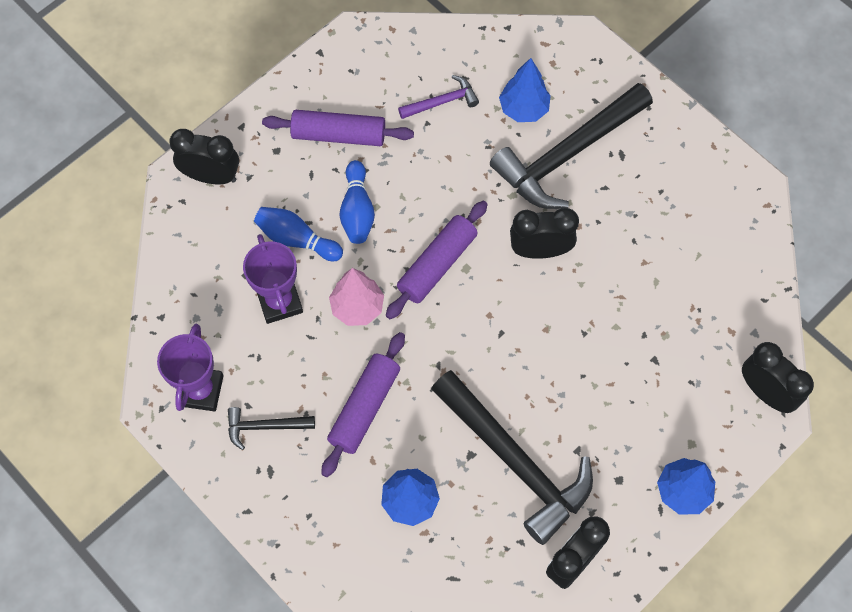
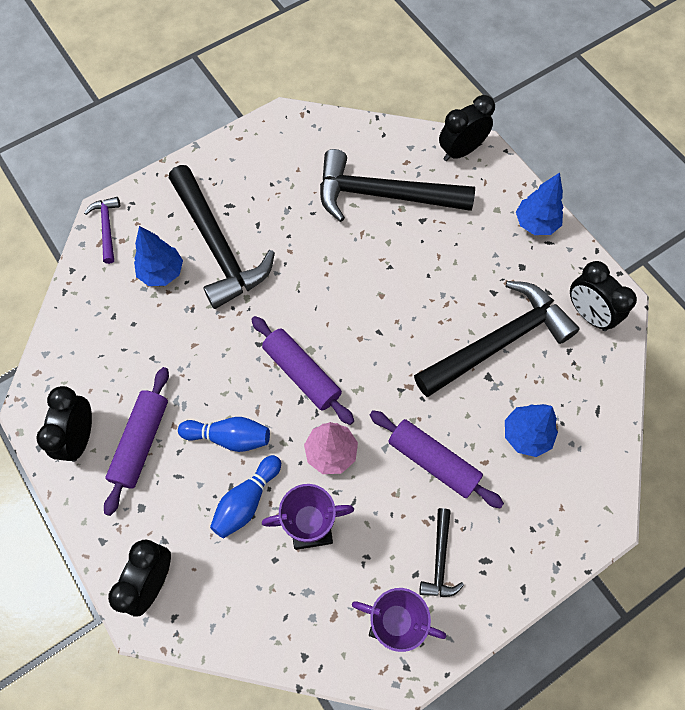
camera: 80 degrees left, 0 degrees up
(442, 102) = (133, 340): purple hammer -> purple hammer (107, 228)
(540, 250) = (306, 286): black clock -> black clock (80, 437)
(678, 312) = (383, 195): none -> black hammer

